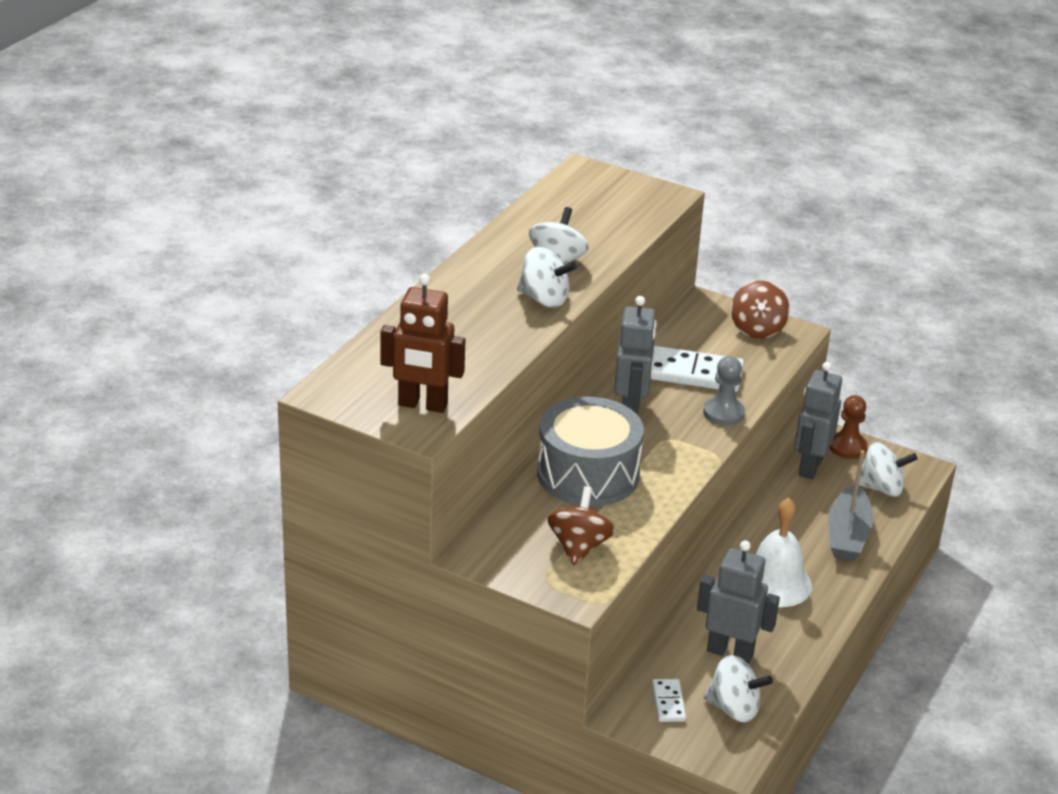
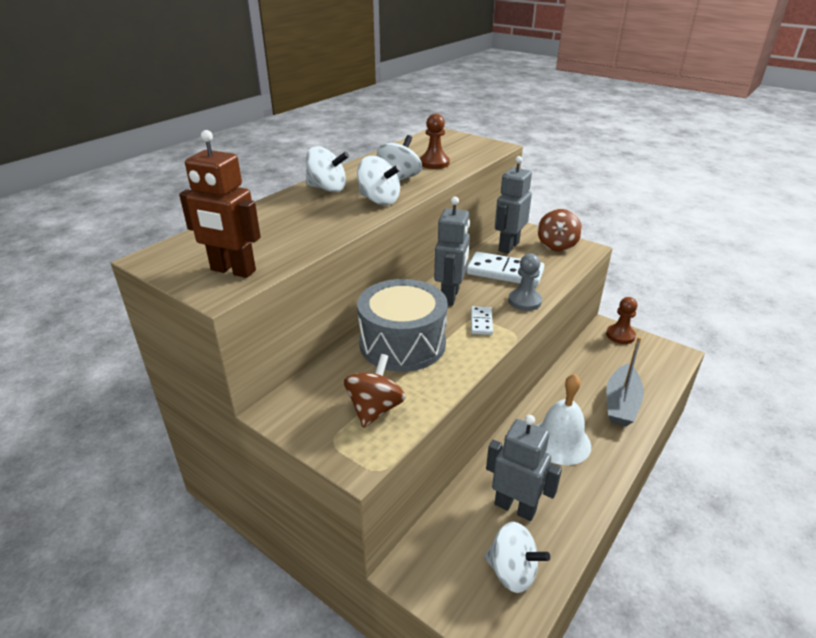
camera: 10 degrees right, 0 degrees up
(594, 231) = (434, 163): none -> brown pawn
(668, 702) = (451, 558): white domino -> white domino (481, 322)
(810, 467) = (591, 348): grey robot -> grey robot (508, 246)
(881, 488) = (647, 367): white spinning top -> white spinning top (327, 189)

